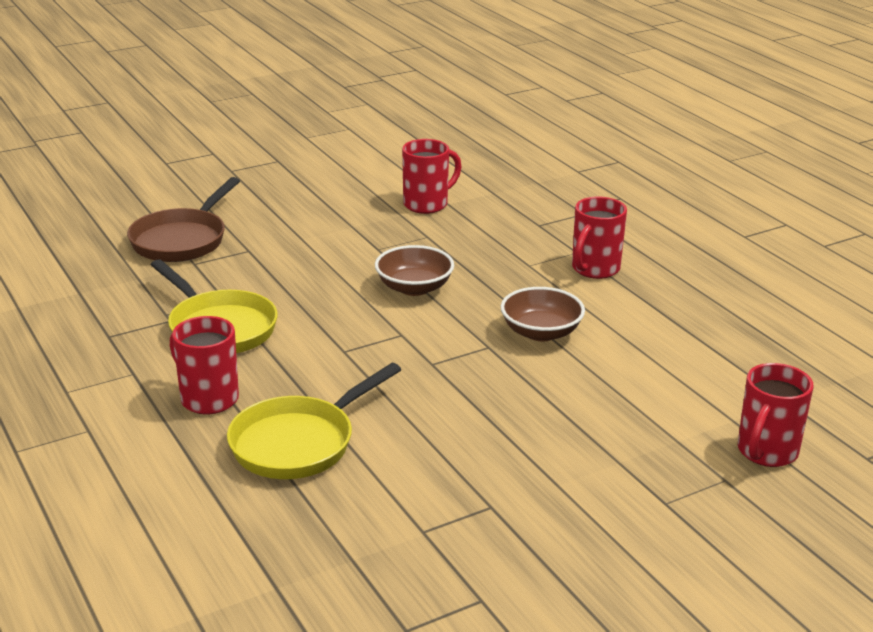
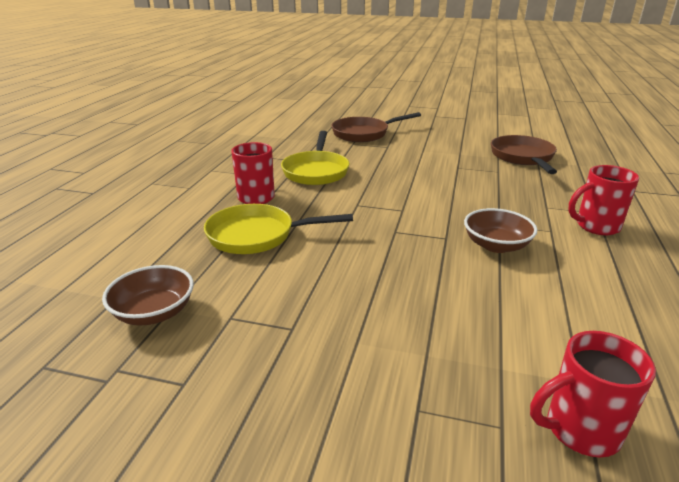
camera: 45 degrees right, 0 degrees up
(414, 288) = (448, 191): brown bowl -> brown bowl (154, 313)
(427, 204) = (523, 157): red mug -> brown pan

